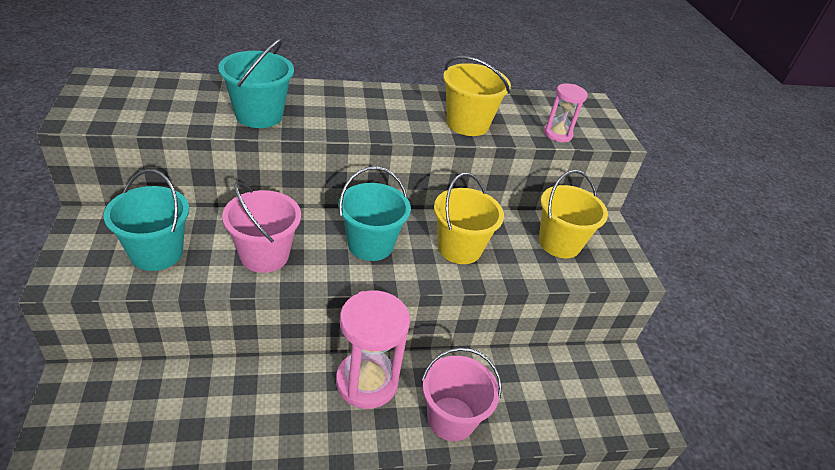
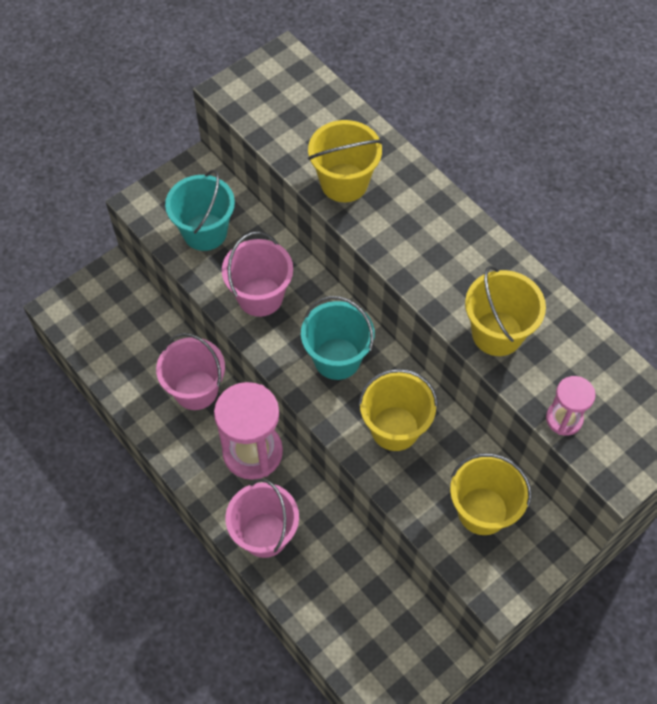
camera: 65 degrees right, 20 degrees up
(259, 115) = (344, 183): turquoise bucket -> yellow bucket
(268, 389) = (196, 390): none -> pink bucket

